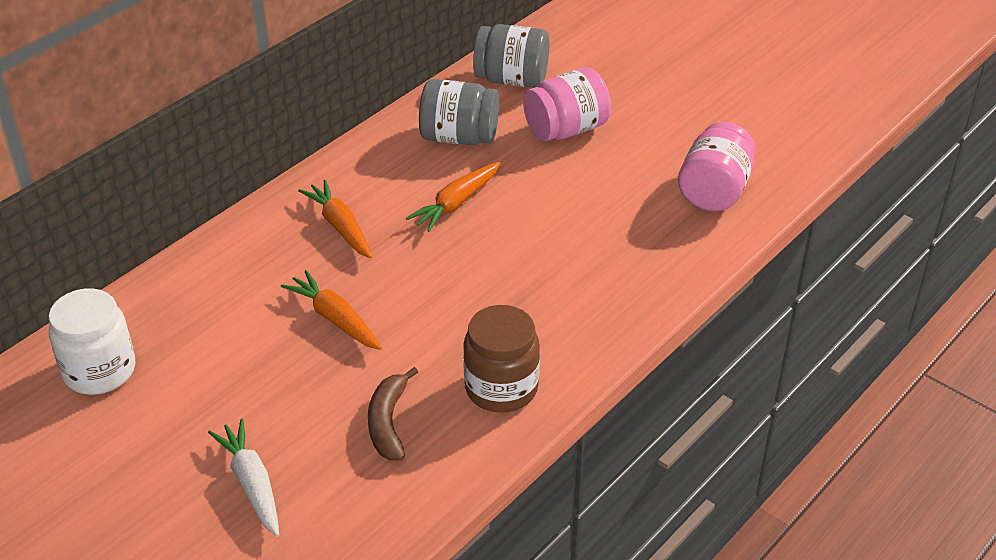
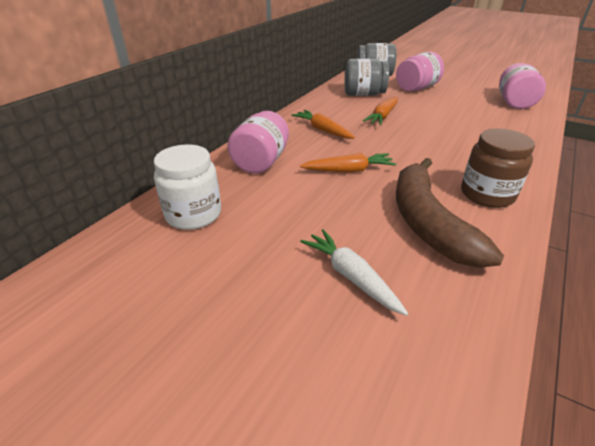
camera: 10 degrees left, 5 degrees down
(218, 287) = (261, 162): none -> pink jar
(335, 319) = (348, 170): orange carrot -> orange carrot turned 135 degrees clockwise
(388, 422) = (427, 222): brown banana -> brown banana, size x1.87

